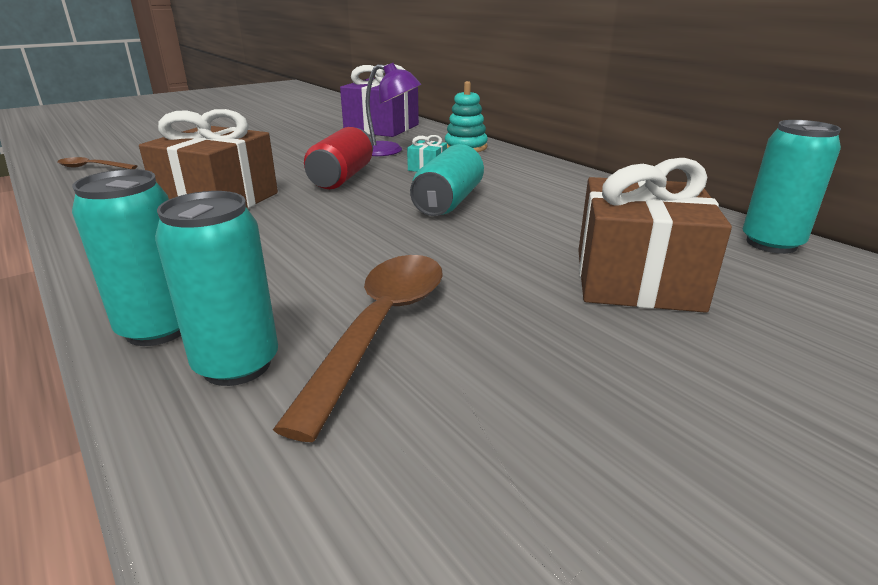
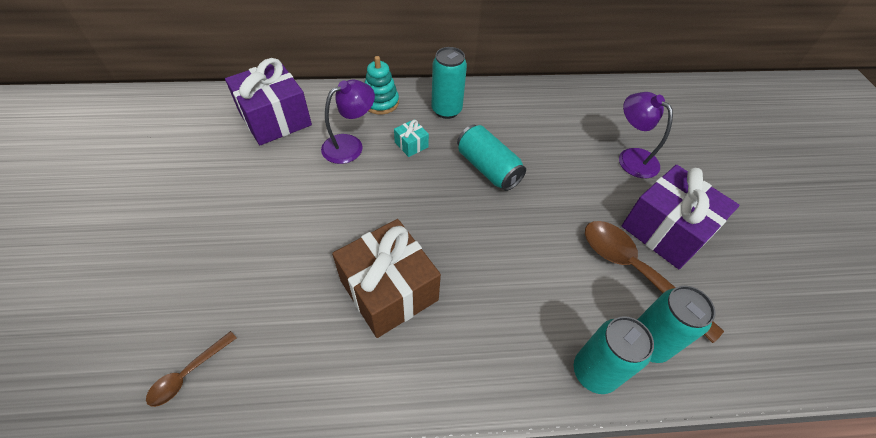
camera: 60 degrees left, 25 degrees up
(342, 177) = (393, 198): red can -> none
(513, 339) = (666, 230): none -> purple gift
(636, 279) = (631, 157): brown gift -> purple lamp
(771, 243) = (620, 93): turquoise can -> turquoise can (446, 110)

